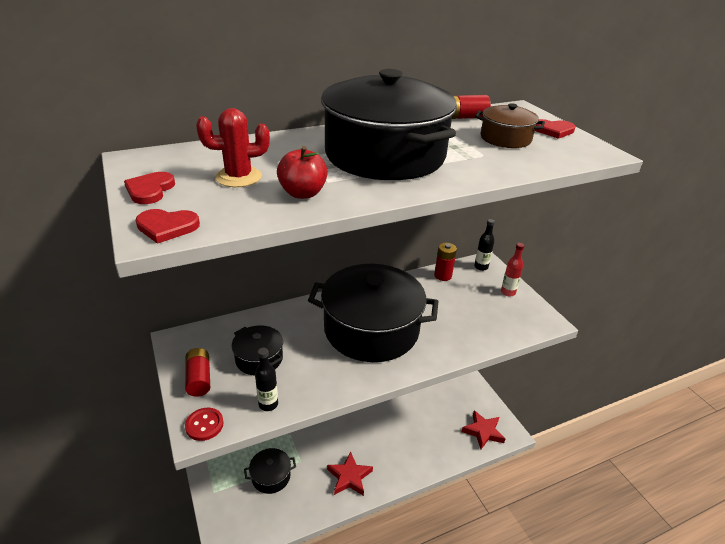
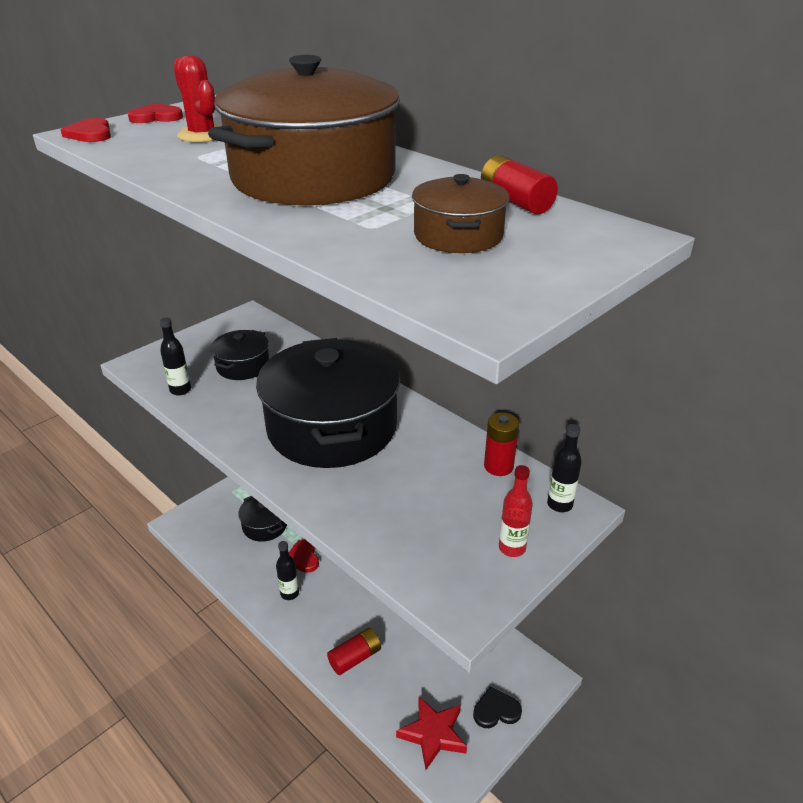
camera: 70 degrees right, 0 degrees up
(199, 379) = (200, 343): red battery -> red battery (355, 658)
(204, 425) = (144, 364): red button -> none
(303, 193) = (180, 160): red apple -> none
(349, 477) = (289, 593): red star -> black bottle
(385, 155) = (313, 177): black pot -> brown pot
(476, 399) = (496, 710): none -> black heart
(553, 130) = (549, 269): red heart -> red heart (303, 558)

